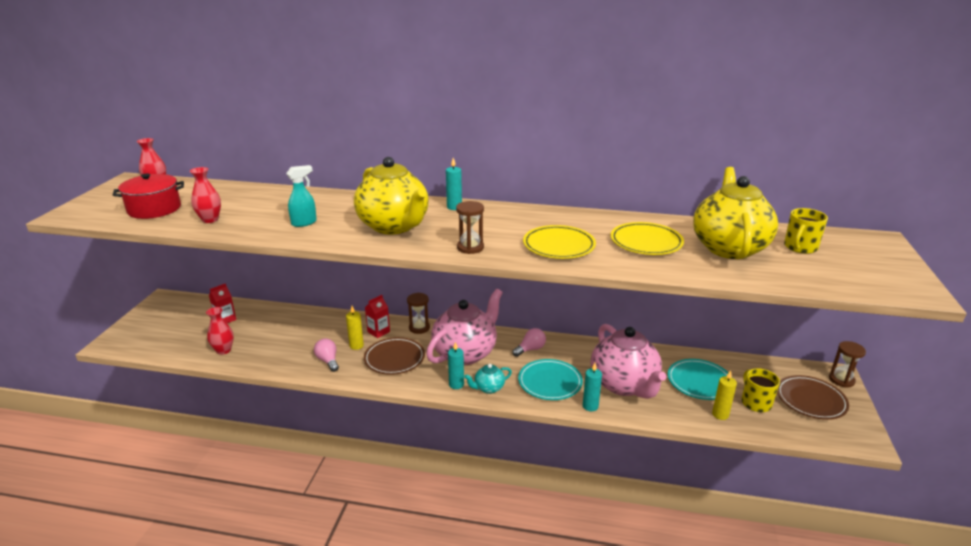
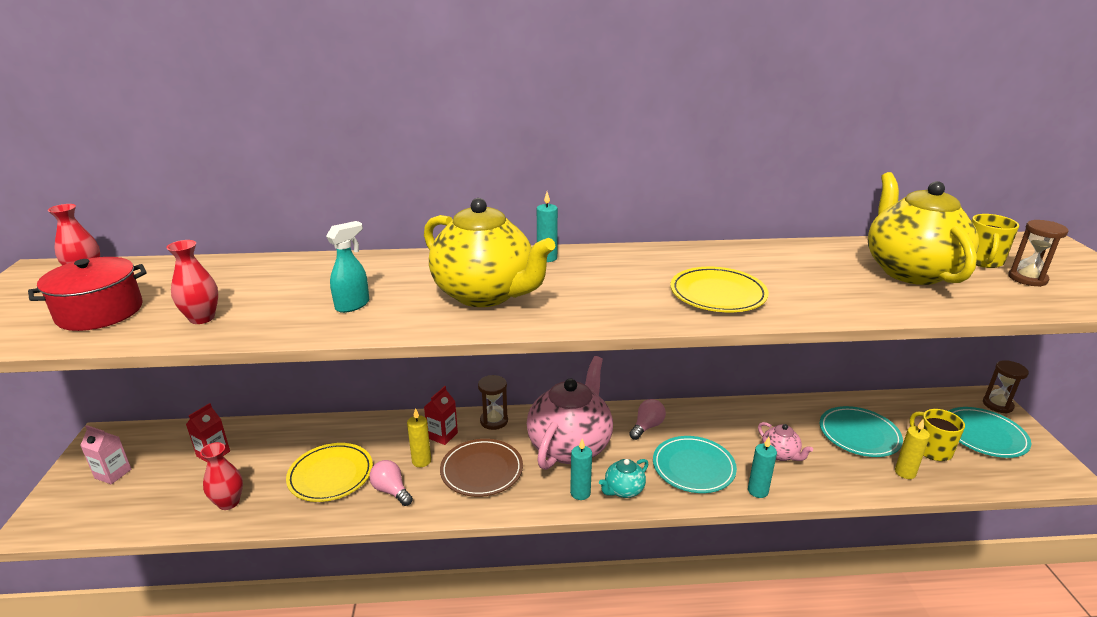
camera: 15 degrees left, 0 degrees up
(162, 321) = (113, 474): none -> pink carton
(470, 247) = (609, 312): brown hourglass -> brown hourglass (1027, 279)
(624, 385) = (780, 454): pink teapot -> pink teapot, size x0.44
(646, 242) = (815, 276): yellow plate -> yellow plate (331, 475)
(810, 400) = (984, 435): brown plate -> turquoise plate

